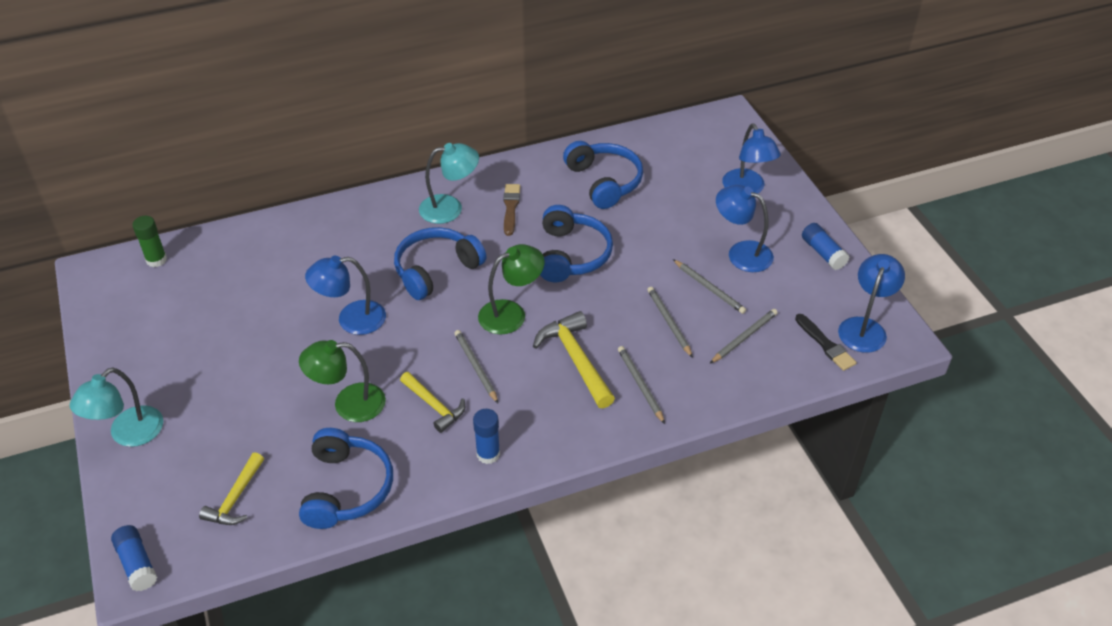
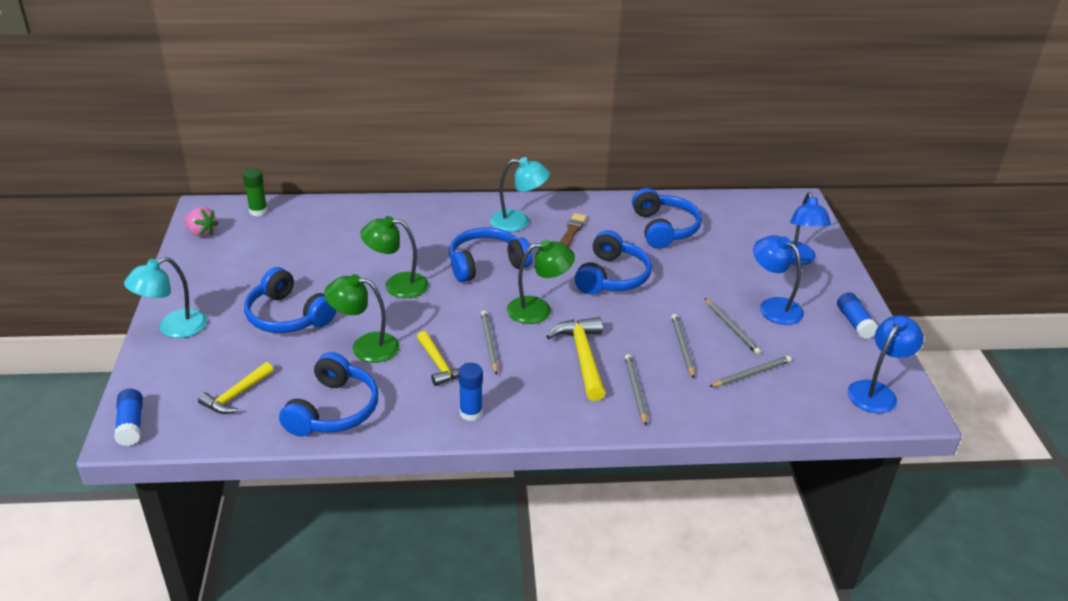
camera: 15 degrees right, 10 degrees down
(104, 304) = (201, 233): none -> pink strawberry
(249, 388) = (287, 316): none -> blue headphones
(351, 319) = (397, 285): blue lamp -> green lamp
(825, 344) = (831, 397): black brush -> none

